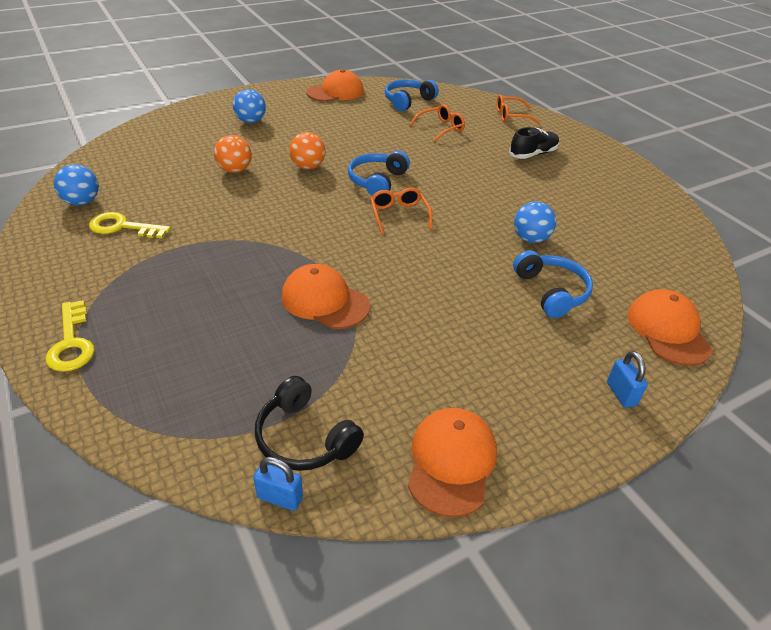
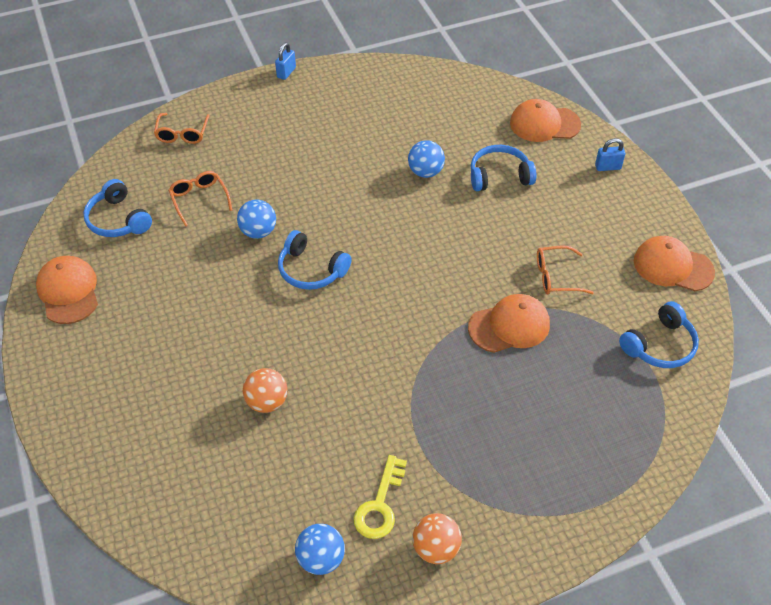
camera: 80 degrees left, 10 degrees up
(71, 343) = (567, 518): yellow key -> none
(251, 121) = (137, 388): blue ball -> blue ball (258, 231)
(280, 497) = (710, 360): blue padlock -> blue padlock (286, 72)
(304, 438) = (659, 345): black headphones -> blue headphones
(308, 167) = (270, 330): orange ball -> orange ball (435, 548)
(325, 301) = (509, 326): orange cap -> orange cap turned 150 degrees counterclockwise
(399, 215) = (378, 259): orange glasses -> orange glasses (556, 276)
(533, 154) = (274, 136): black shoe -> none

